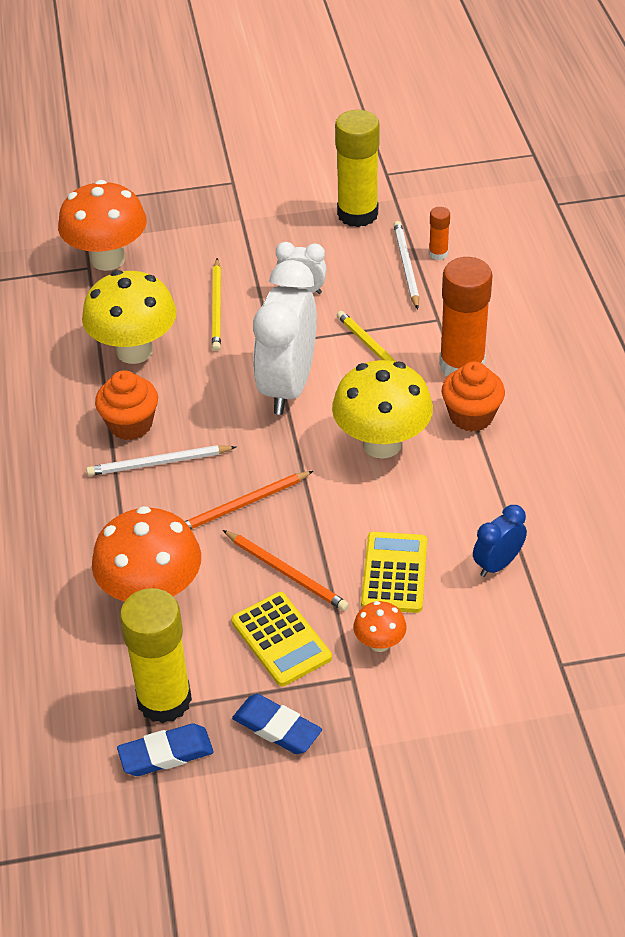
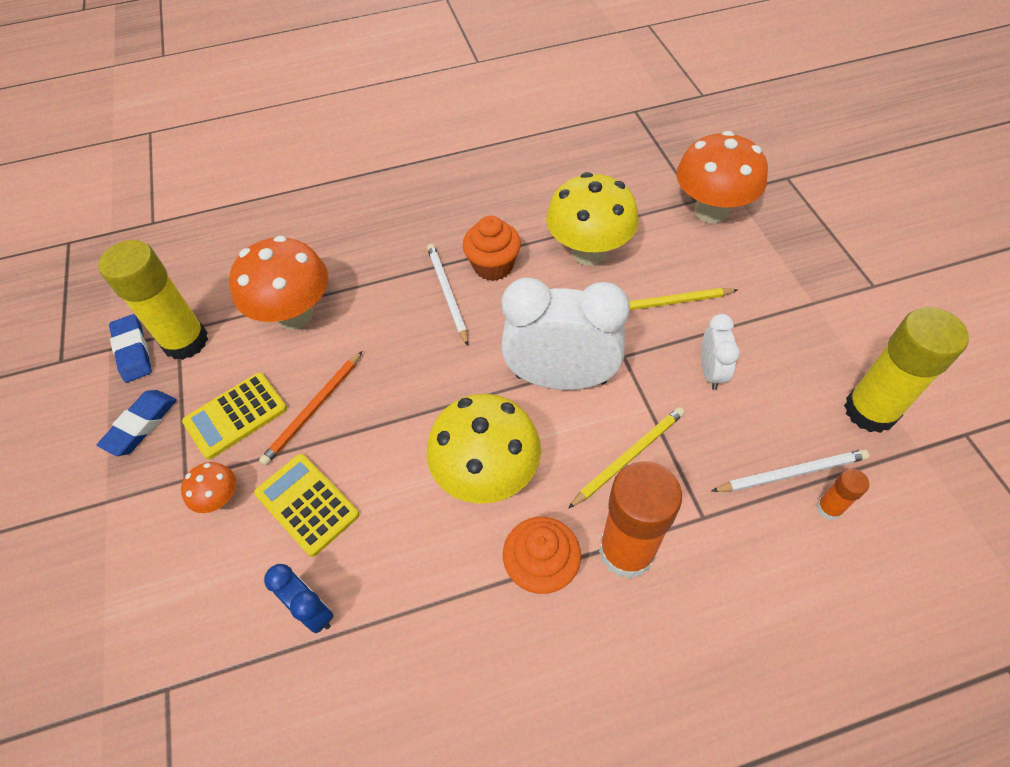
camera: 85 degrees right, 10 degrees up
(242, 505) = (398, 363): orange pencil -> none
(394, 573) = (307, 504): yellow calculator -> yellow calculator turned 135 degrees counterclockwise

